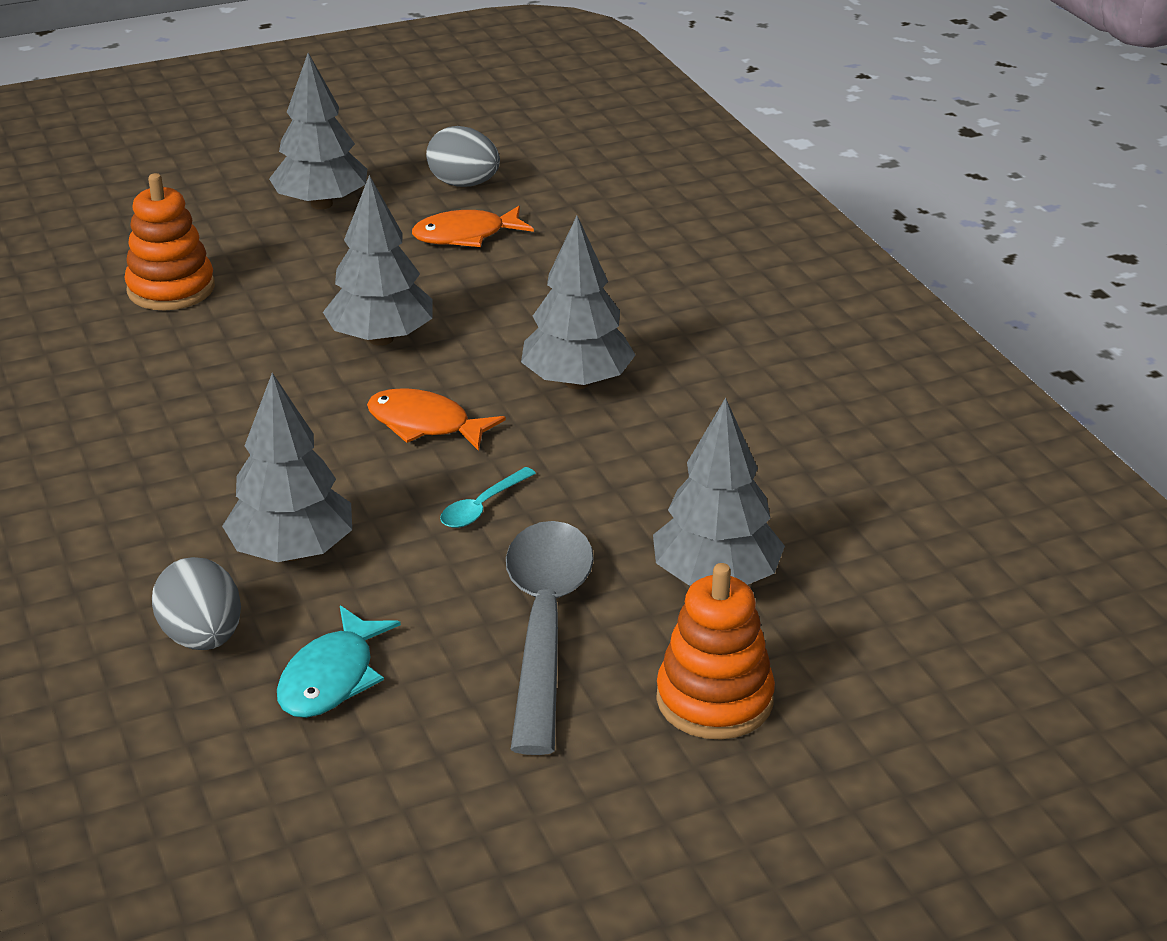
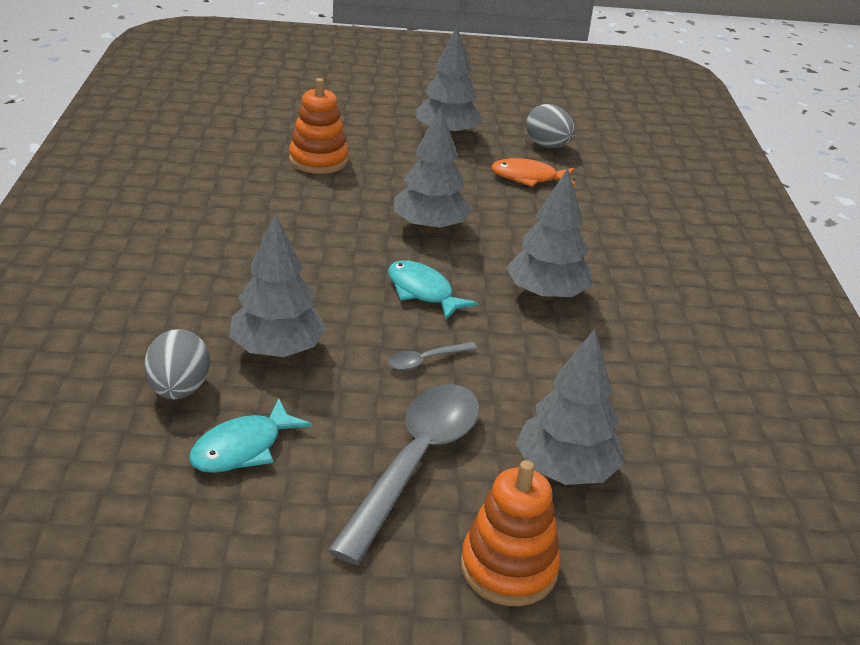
camera: 20 degrees right, 0 degrees up
(425, 424) = (423, 292): orange fish -> turquoise fish
(482, 507) = (425, 360): turquoise spoon -> grey spoon

